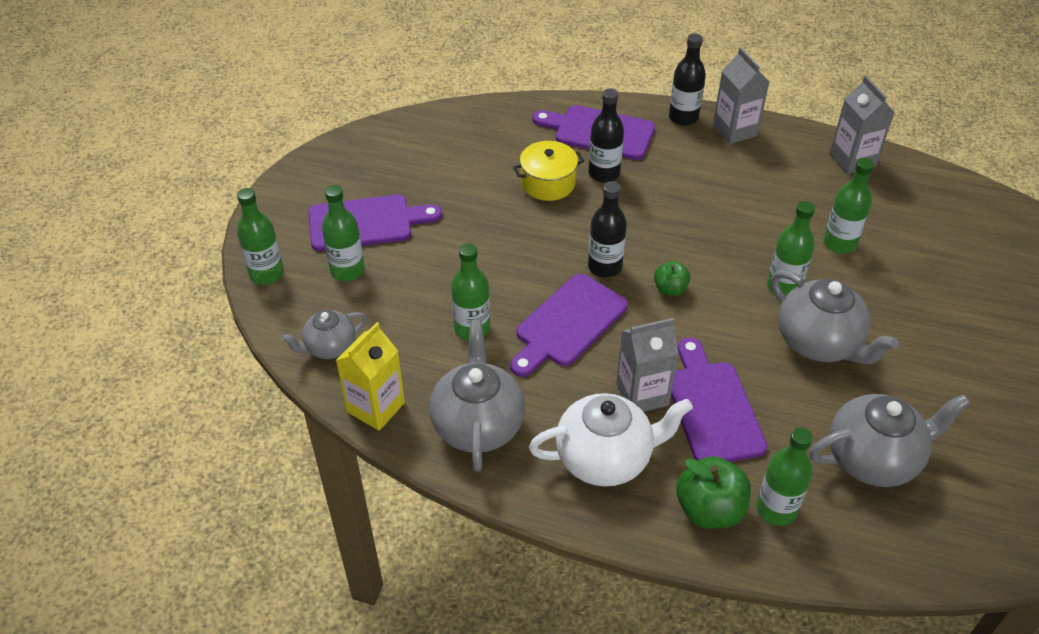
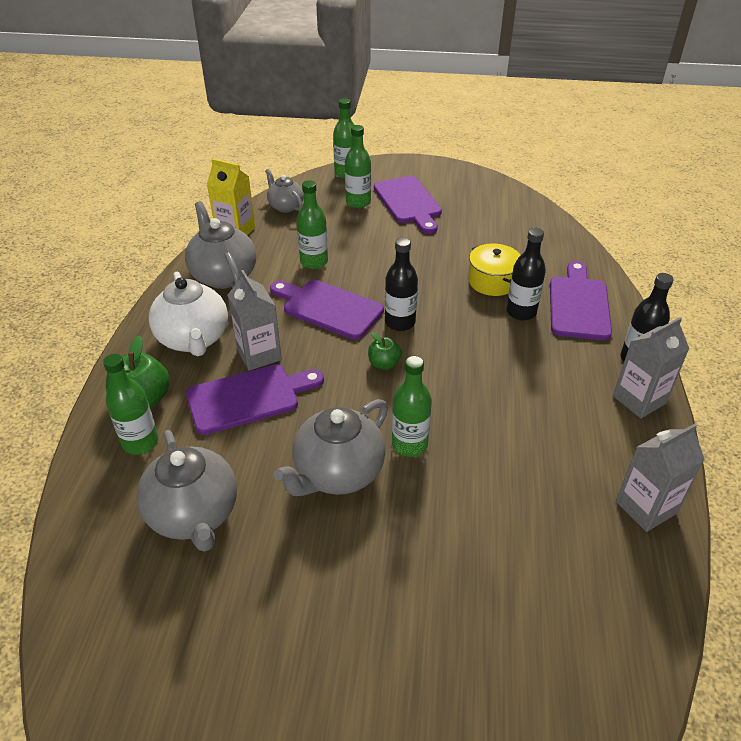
camera: 80 degrees right, 5 degrees down
(478, 424) = (223, 275): grey teapot -> grey teapot turned 105 degrees counterclockwise
(839, 243) = (490, 492): green bottle -> none

